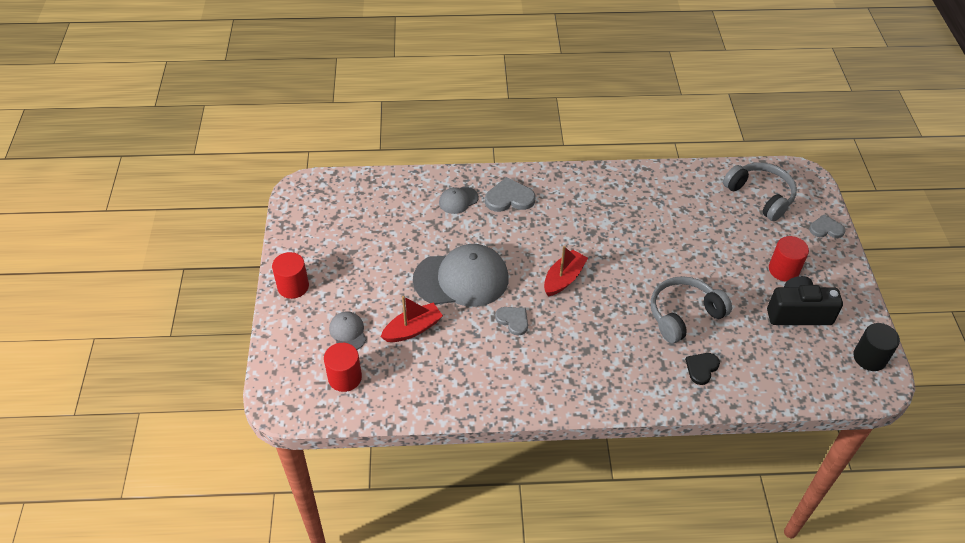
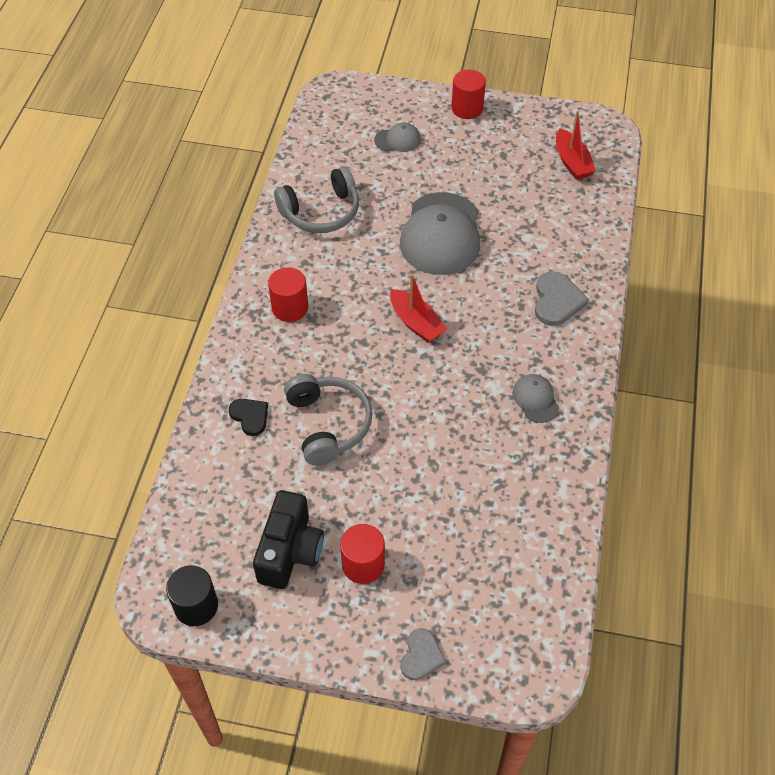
camera: 105 degrees right, 5 degrees up
(345, 378) = (345, 132): red cylinder -> red cylinder (290, 308)
(413, 329) = (386, 186): red boat -> red boat (572, 162)
(458, 200) = (562, 252): grey cap -> grey cap (535, 399)
(513, 320) = (371, 265): grey heart -> none
(760, 196) = (505, 592): grey headphones -> grey headphones (321, 212)

